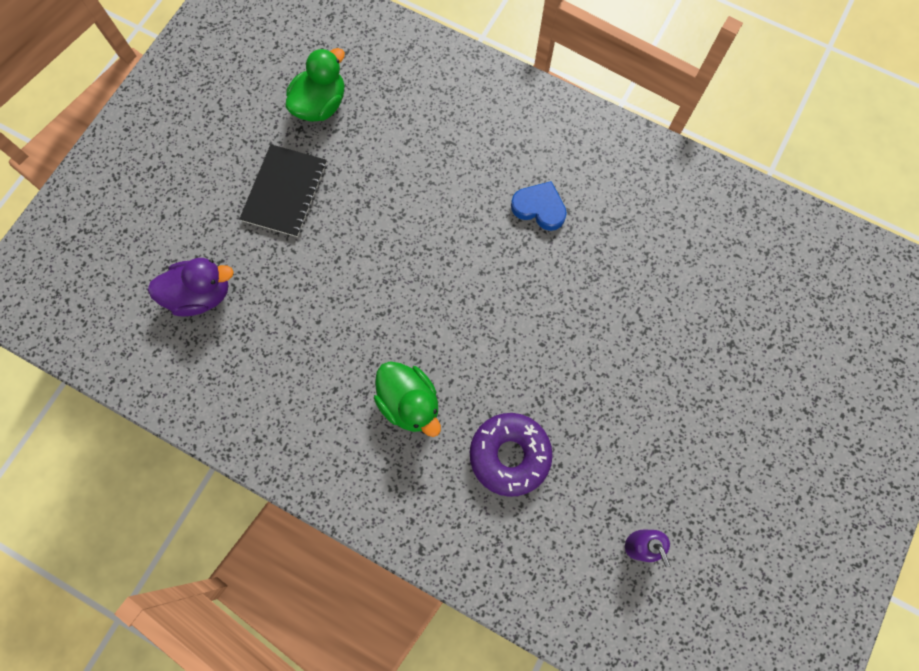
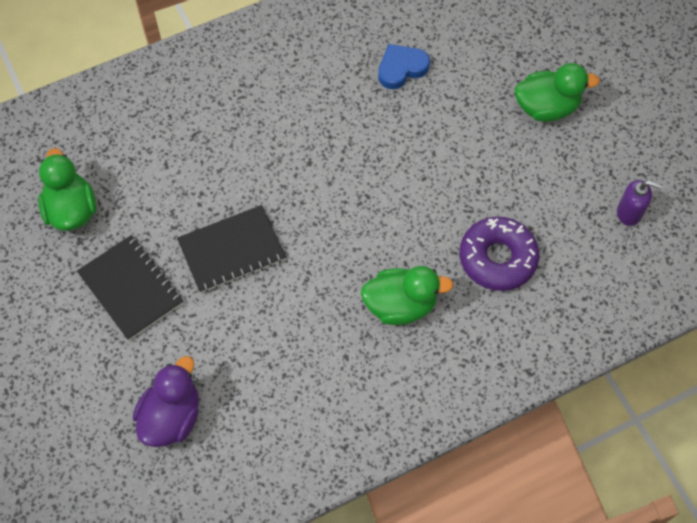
camera: 55 degrees left, 10 degrees down
(367, 241) = (232, 250): none -> black notebook
(539, 208) = (308, 107): blue heart -> blue heart (401, 68)
(693, 403) = (546, 107): none -> green duck

